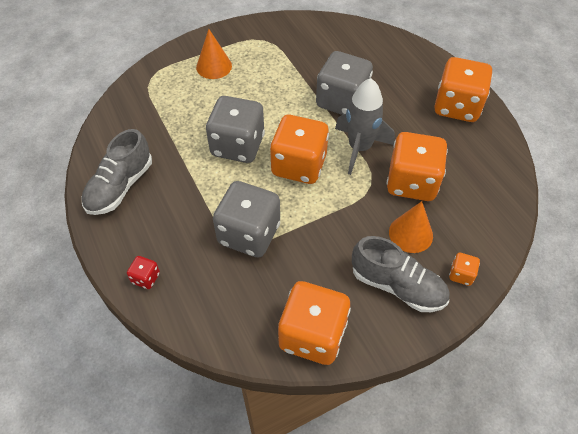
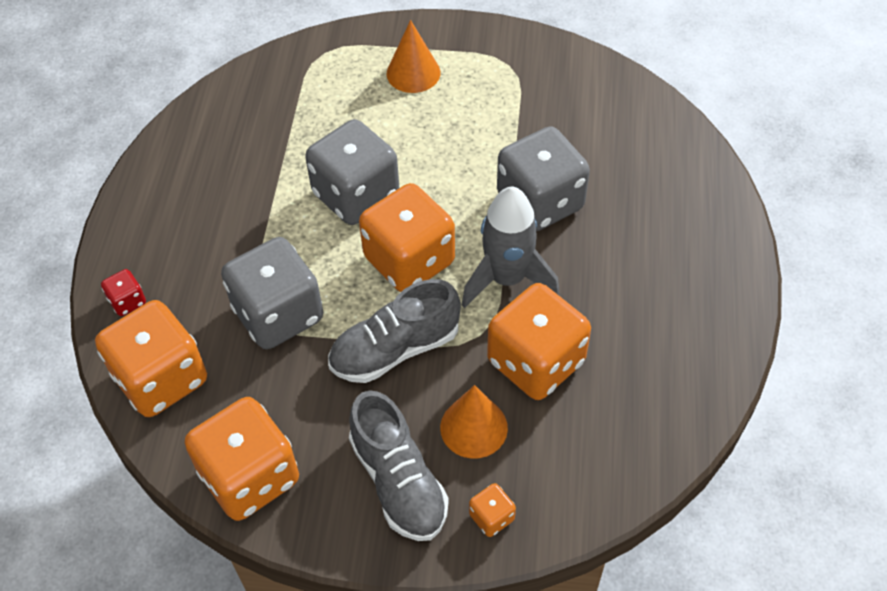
camera: 35 degrees right, 0 degrees up
(120, 186) = (184, 176): grey shoe -> grey shoe (395, 349)
(457, 106) = (697, 291): orange dice -> orange dice (161, 379)

